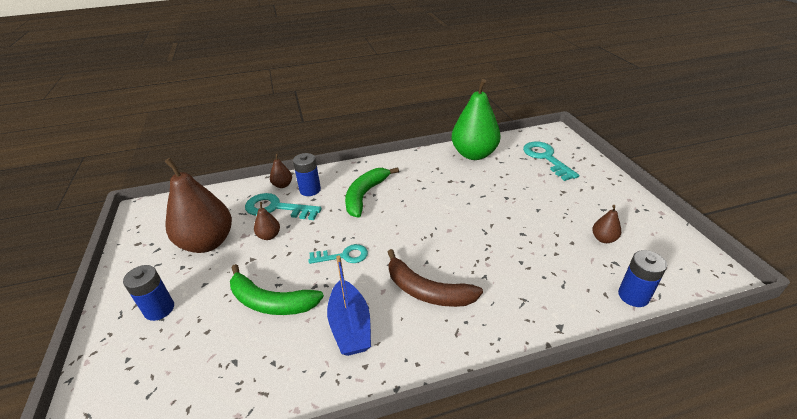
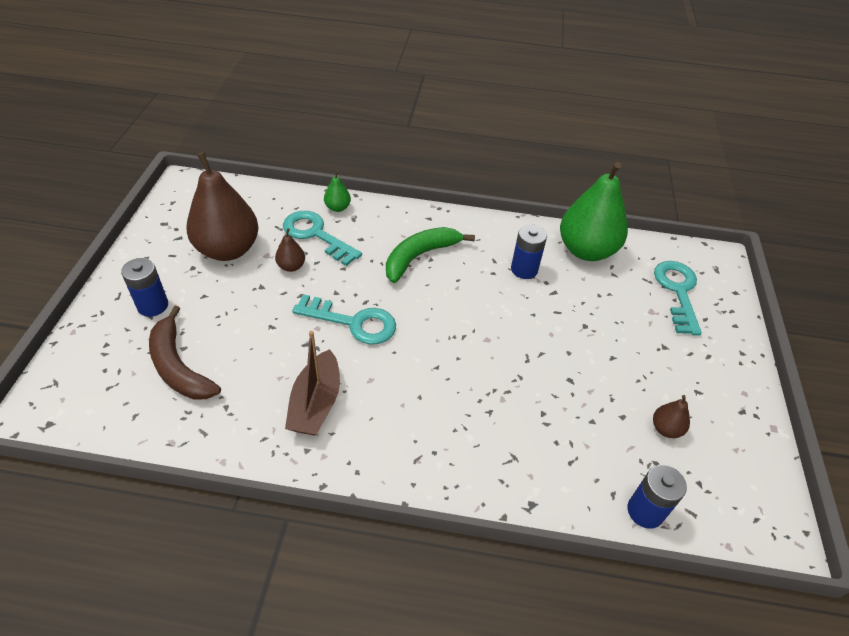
camera: 20 degrees right, 10 degrees up
(271, 302) = (255, 343): green banana -> none
(282, 185) = (337, 208): brown pear -> green pear
(310, 190) = (363, 225): blue battery -> blue battery (524, 269)
(343, 256) = (353, 322): turquoise key -> turquoise key, size x1.53
(350, 326) = (316, 403): blue boat -> brown boat
(427, 291) = (415, 400): brown banana -> brown banana (179, 366)

